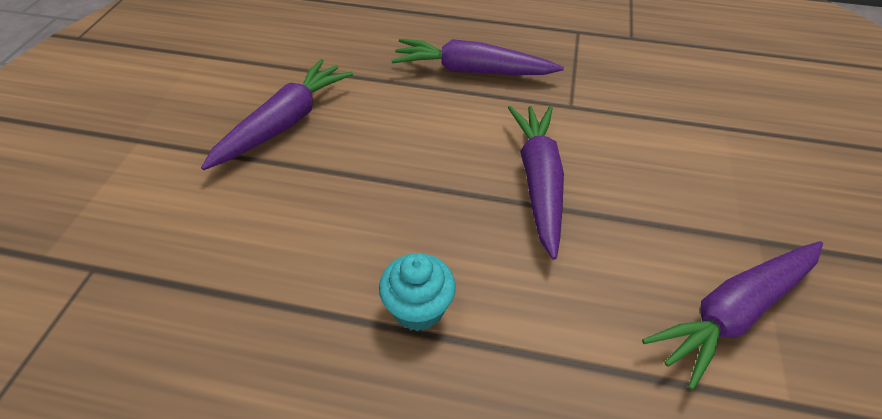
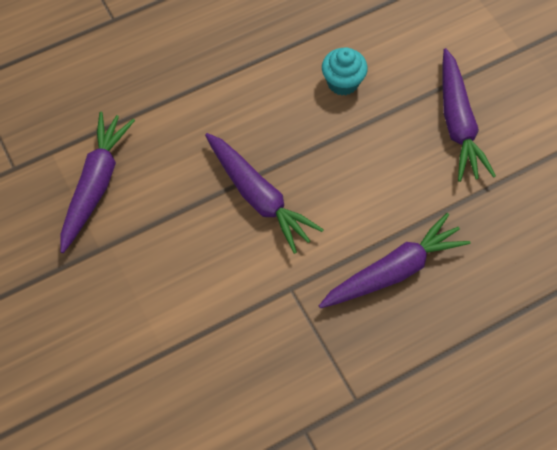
camera: 140 degrees right, 15 degrees up
(418, 309) = (256, 74): turquoise cupcake -> turquoise cupcake (342, 82)

